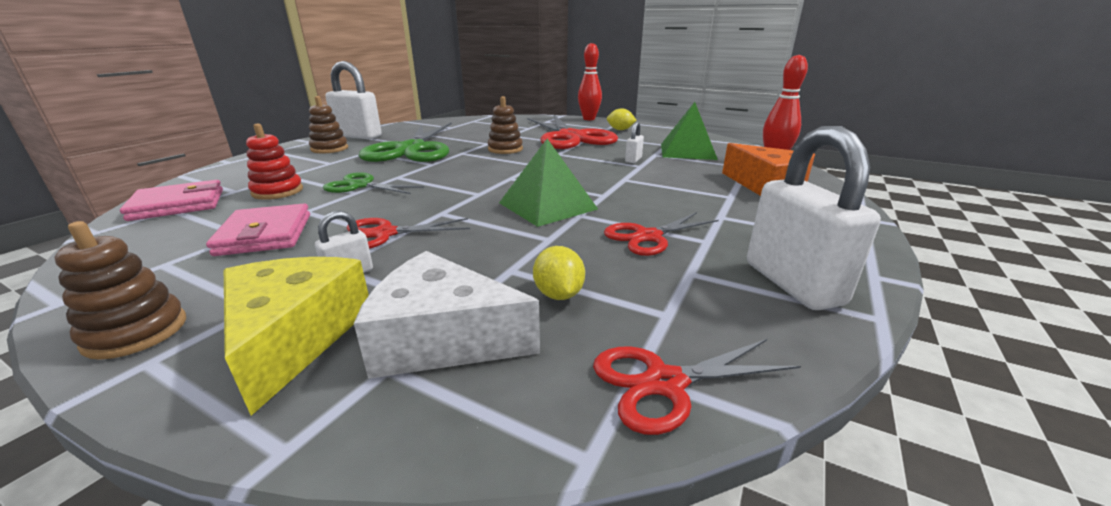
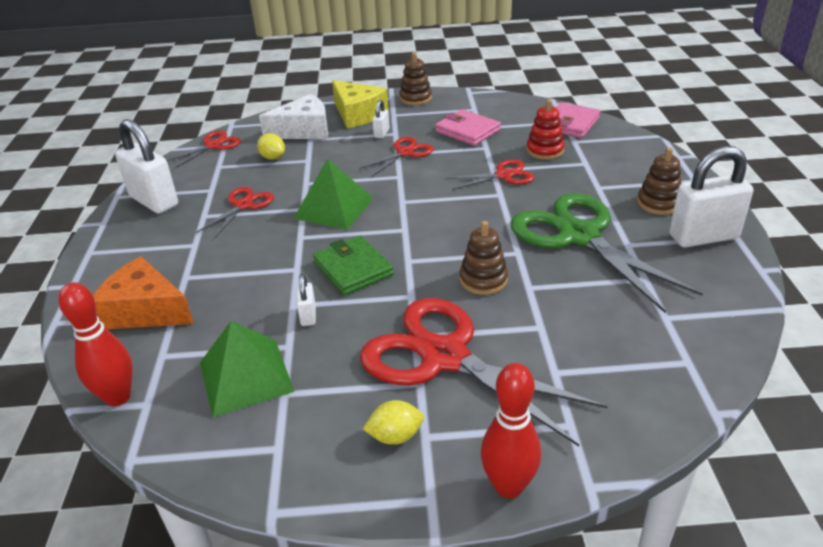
camera: 150 degrees right, 10 degrees up
(361, 185) = (504, 175): green scissors -> red scissors
(580, 169) = (353, 269): none -> green wallet

